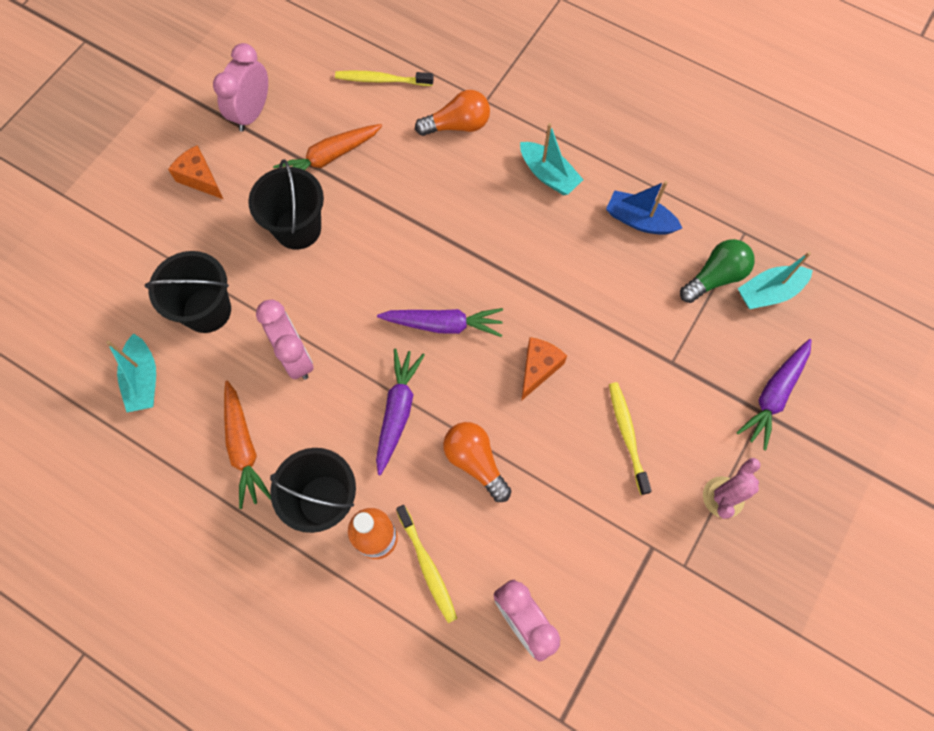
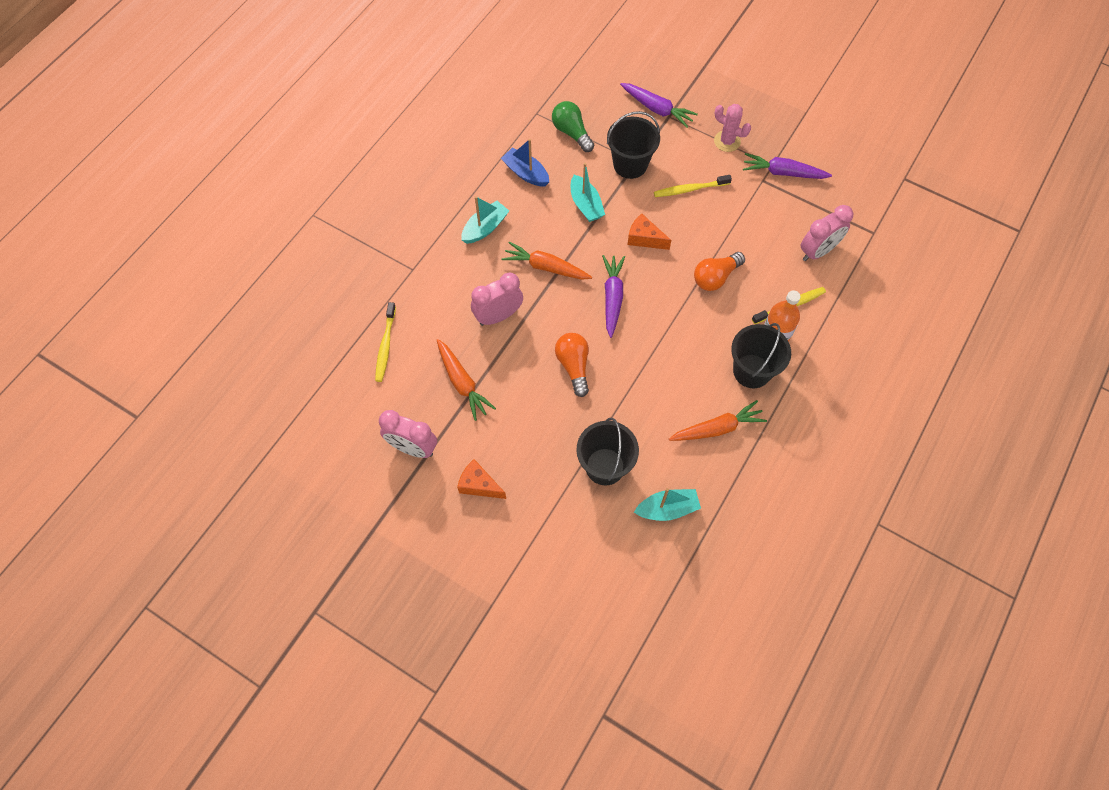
camera: 90 degrees left, 5 degrees down
(200, 178) = (479, 485): orange cheese -> orange cheese turned 75 degrees clockwise
(295, 357) = (642, 397): pink clock -> pink clock (498, 316)
(298, 228) = (530, 403): black bucket -> black bucket (630, 164)
(397, 411) = (682, 326): purple carrot -> purple carrot (783, 172)
(457, 125) = (435, 289): orange light bulb -> orange light bulb (573, 366)
(490, 245) = (546, 267): none -> orange carrot
(639, 220) = (526, 173): blue boat -> blue boat turned 105 degrees clockwise
(769, 292) = (583, 104): turquoise boat -> turquoise boat (586, 205)

